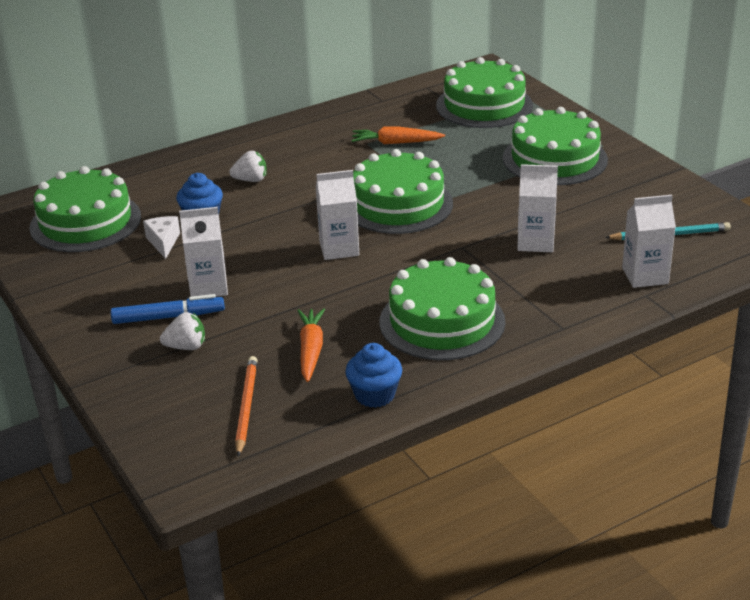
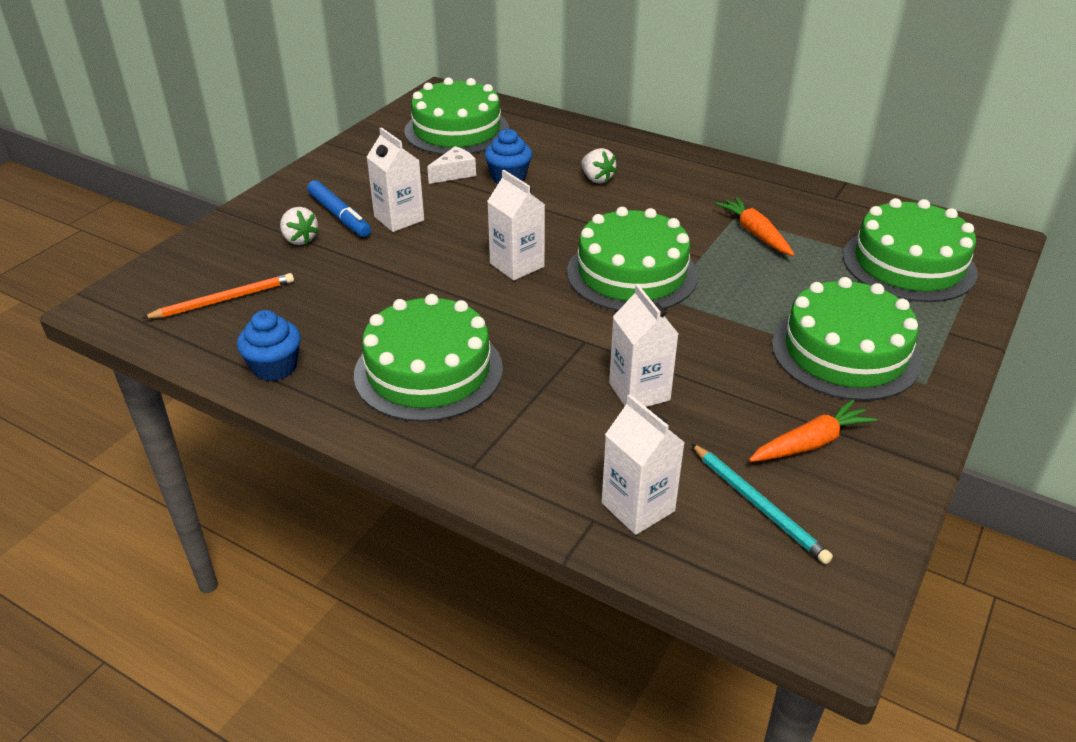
camera: 60 degrees right, 5 degrees up
(311, 350) = (330, 306): orange carrot -> orange carrot (810, 443)

